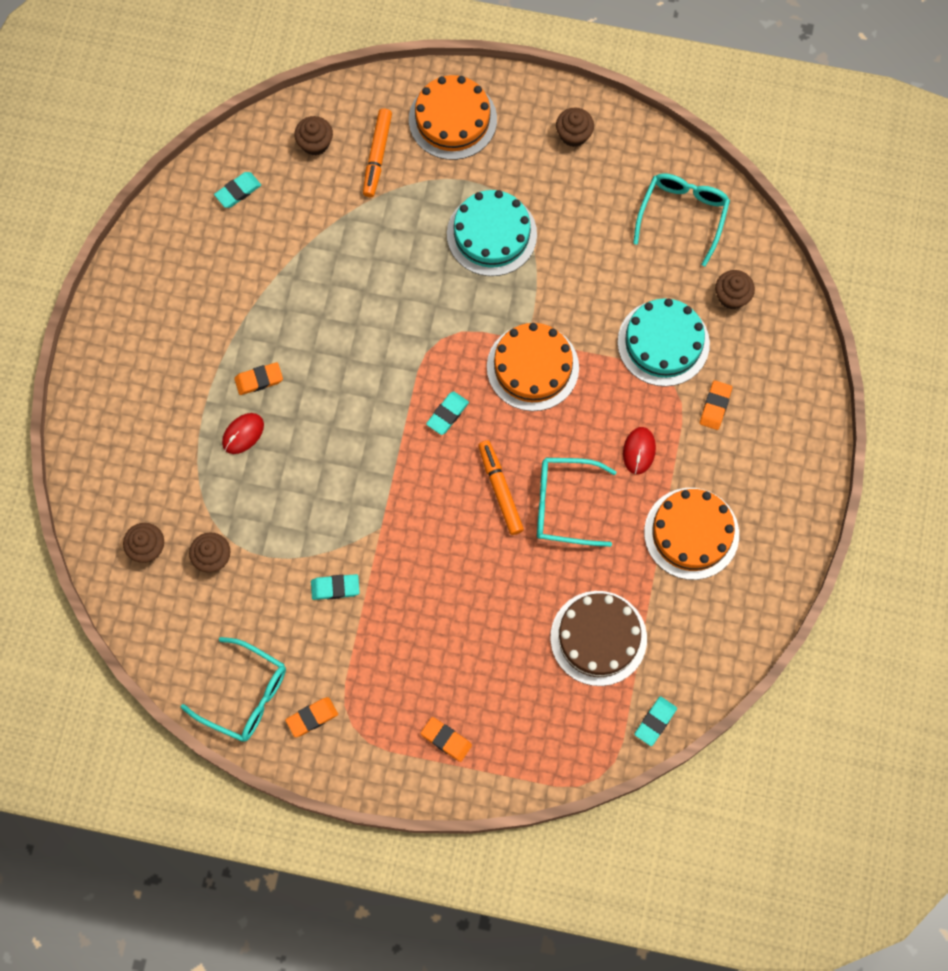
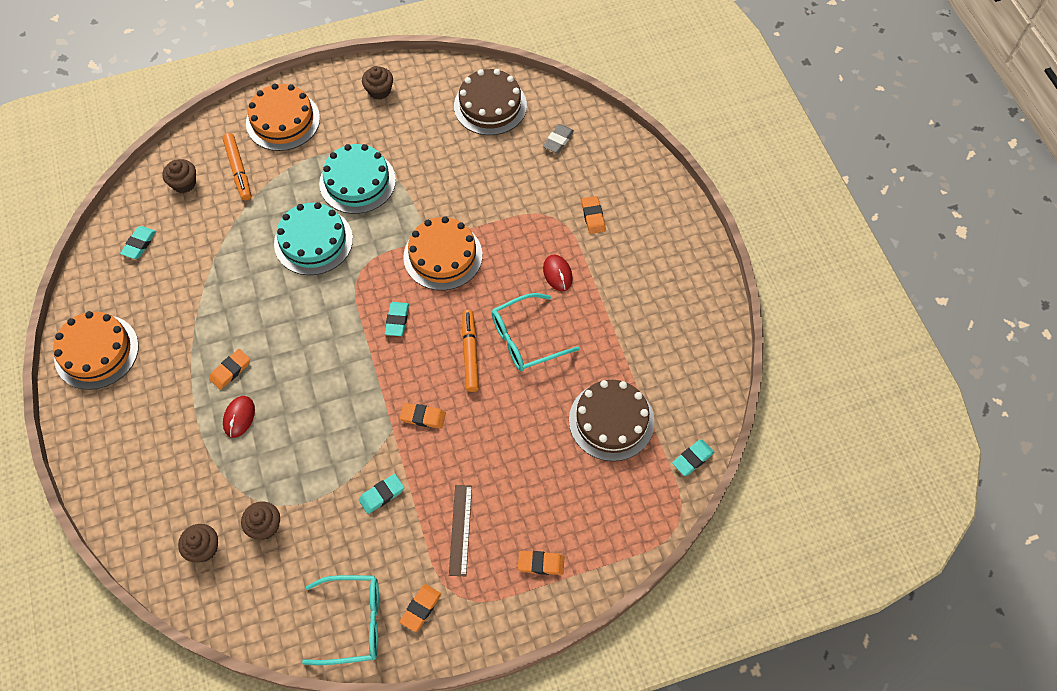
camera: 30 degrees left, 10 degrees down
(390, 664) = (460, 529): none -> brown ruler
(417, 531) = (423, 417): none -> orange eraser
(500, 490) = (470, 353): orange marker -> orange marker turned 45 degrees clockwise
(655, 721) = (692, 458): turquoise eraser -> turquoise eraser turned 45 degrees clockwise
(663, 343) = (529, 193): turquoise cake -> turquoise cake (313, 241)
(683, 215) = (490, 105): turquoise glasses -> brown cake
(691, 533) = (632, 310): orange cake -> orange cake (96, 352)
(732, 296) = (558, 140): brown cupcake -> grey eraser

